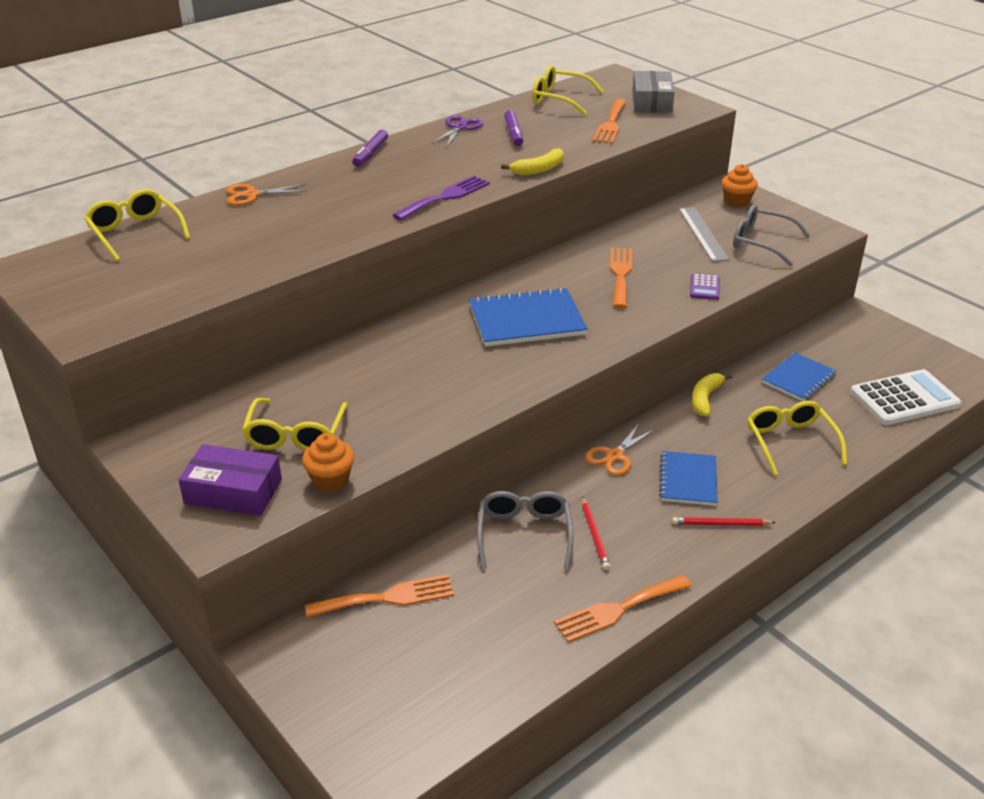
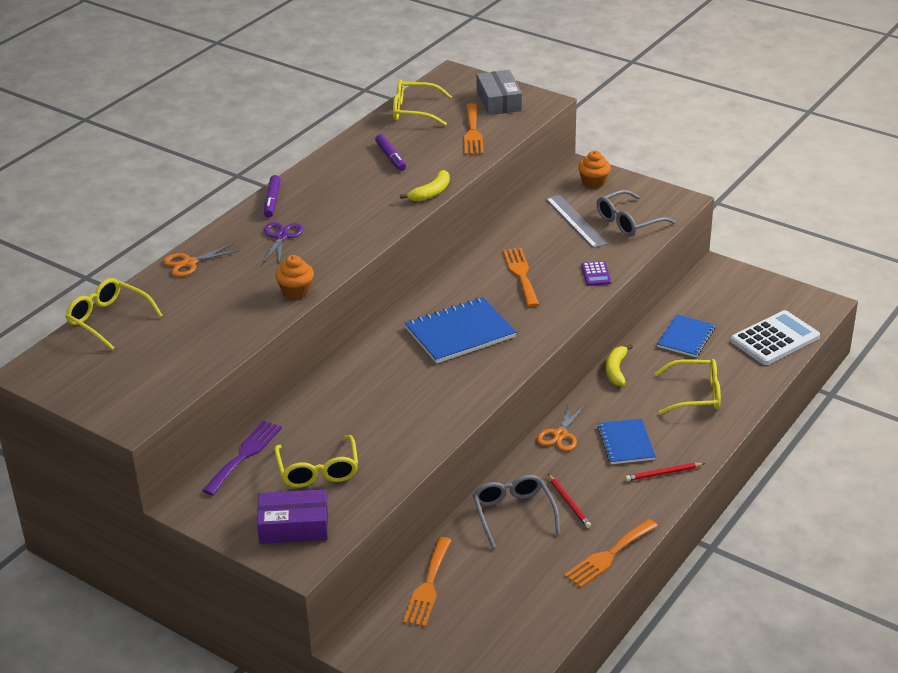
camera: 15 degrees left, 0 degrees up
(330, 480) = (367, 501): orange cupcake -> orange cupcake (296, 292)
(387, 598) = (428, 586): orange fork -> orange fork turned 135 degrees clockwise
(445, 197) = (363, 235): purple fork -> purple fork (245, 455)
(459, 128) = (338, 158): purple scissors -> purple scissors (281, 237)
(761, 243) = (628, 222): grey glasses -> grey glasses turned 45 degrees counterclockwise
(790, 442) = (696, 394): yellow glasses -> yellow glasses turned 120 degrees clockwise

